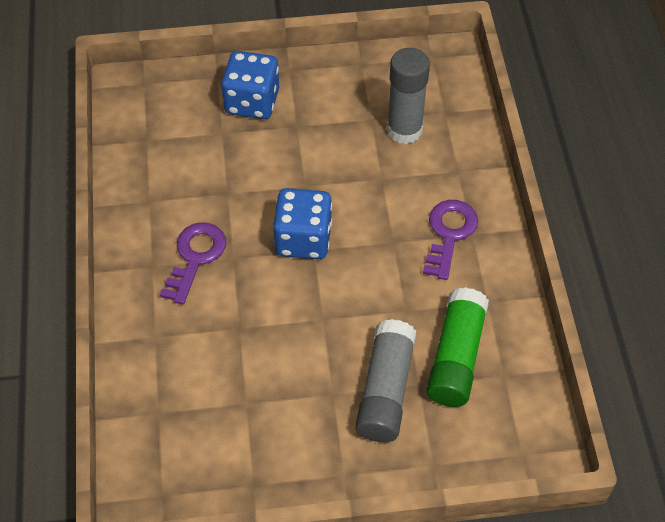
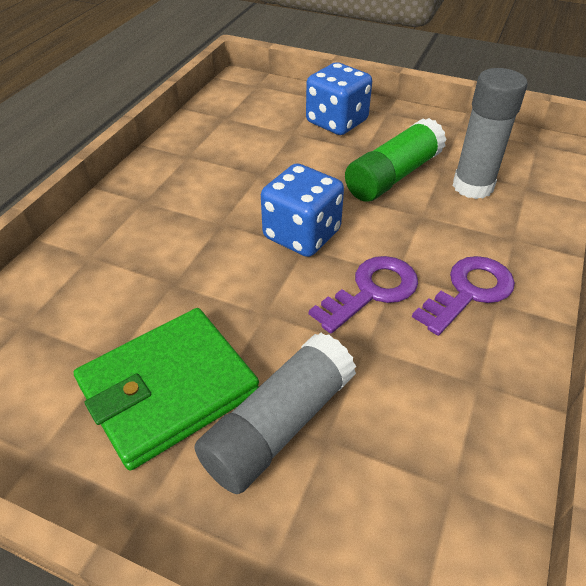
camera: 30 degrees right, 10 degrees down
(195, 257) = (187, 209): purple key -> purple key (371, 291)
(300, 404) = (168, 389): none -> green wallet
(456, 357) = (397, 429): green glue stick -> green glue stick (393, 176)

